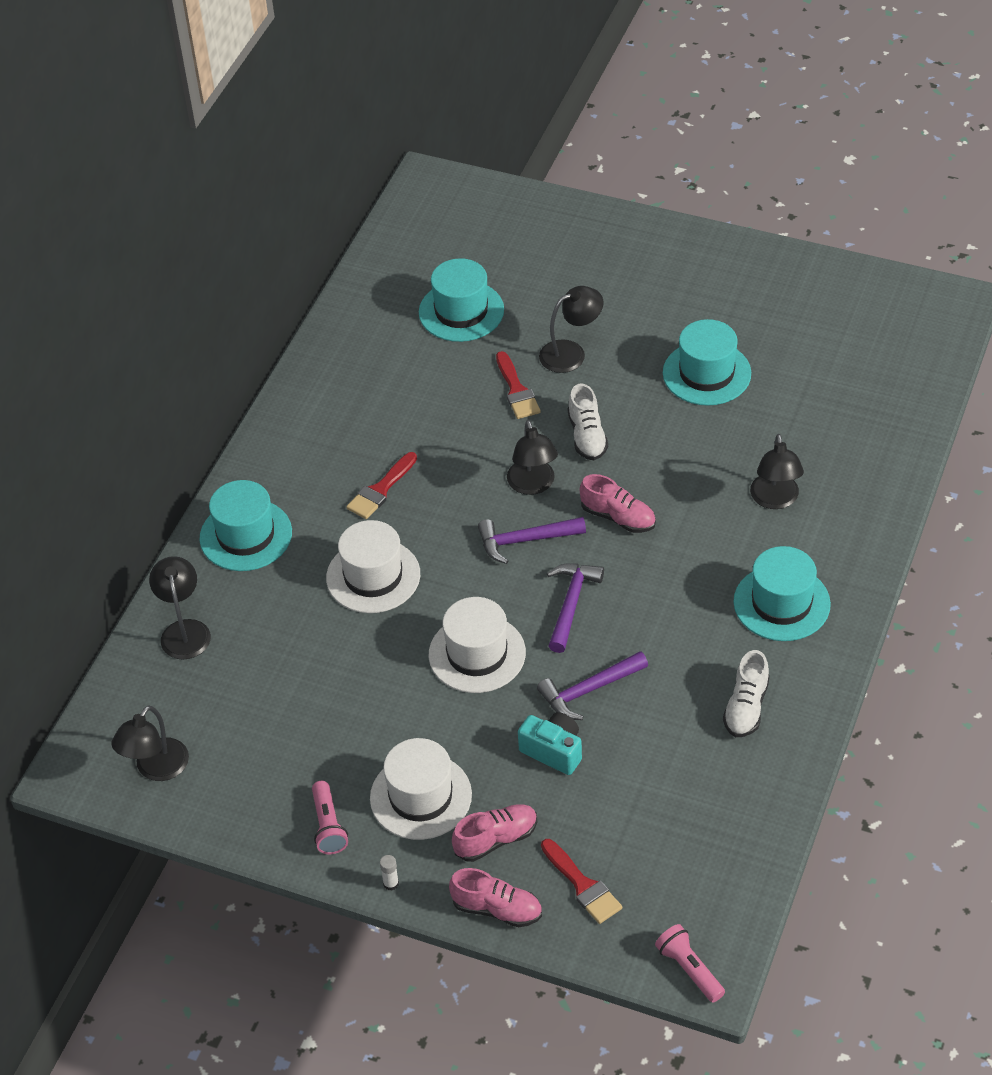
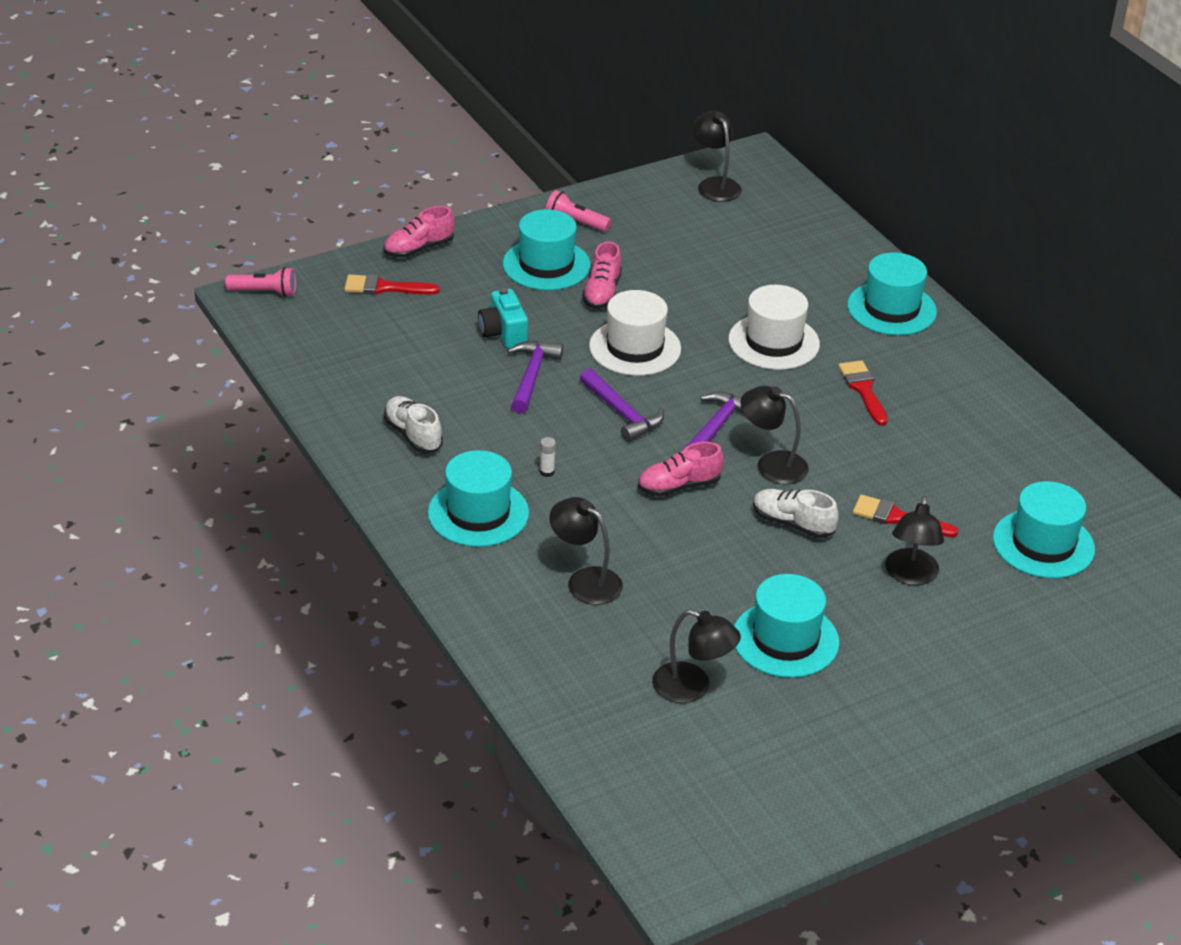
camera: 125 degrees right, 10 degrees down
(184, 630) = (826, 244): black lamp -> black lamp (692, 688)
(391, 883) = (497, 223): white glue stick -> white glue stick (547, 472)
(421, 796) = (546, 265): white hat -> turquoise hat
(496, 839) = (469, 275): pink shoe -> pink shoe (602, 293)
(553, 751) = (503, 333): turquoise camera -> turquoise camera turned 90 degrees clockwise

